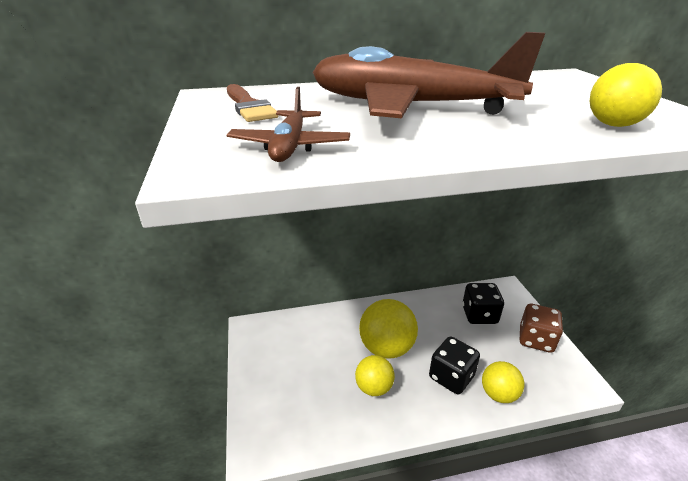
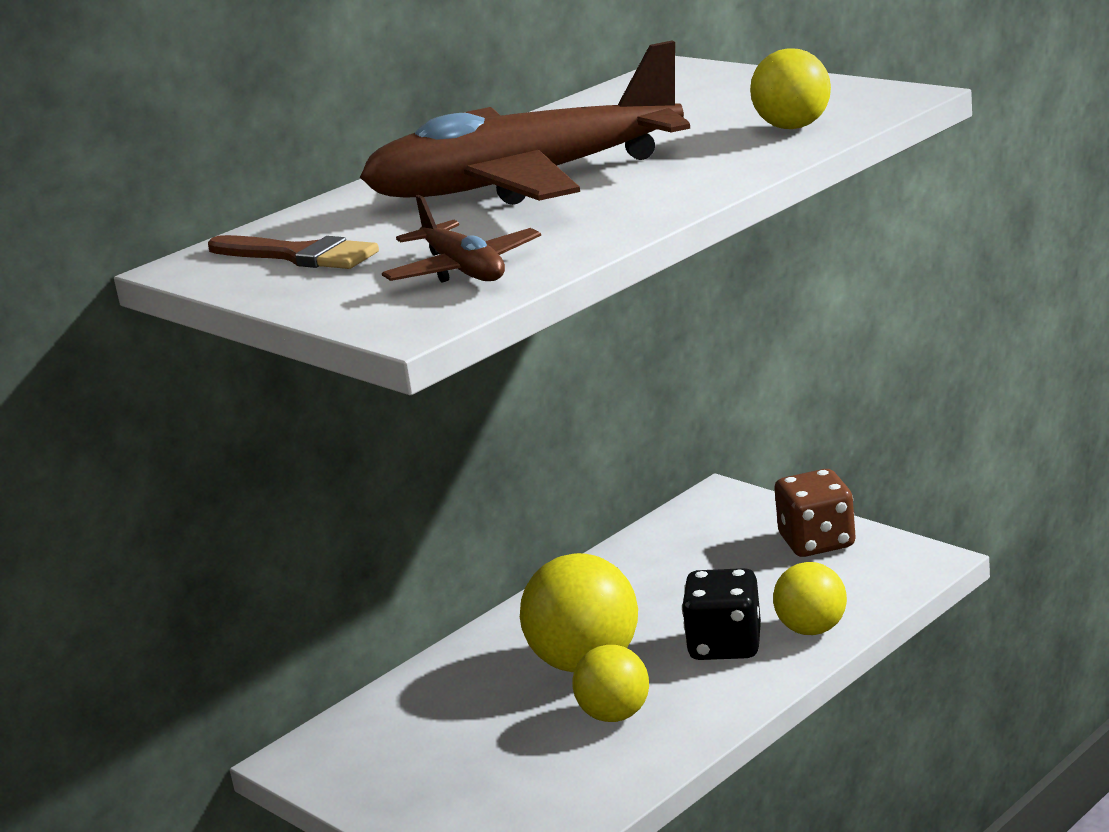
camera: 30 degrees left, 10 degrees down
(479, 315) = (702, 552): black dice -> none

